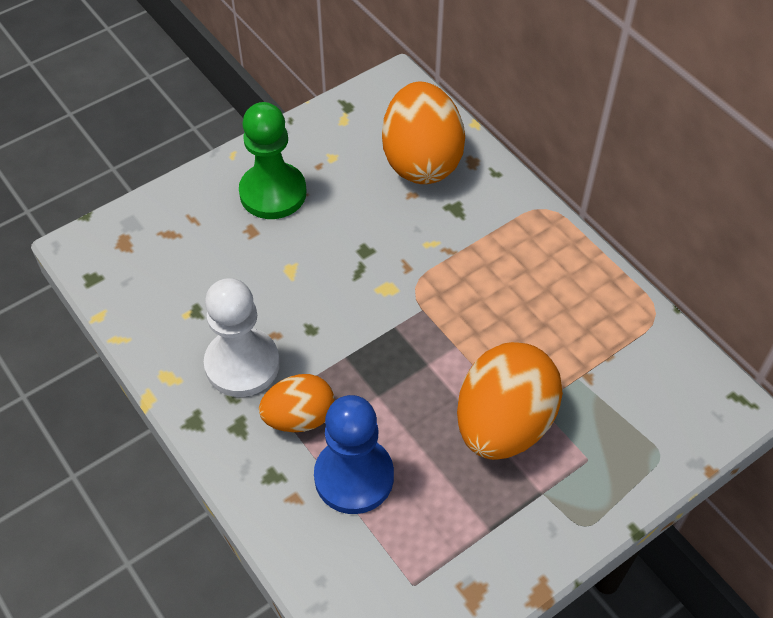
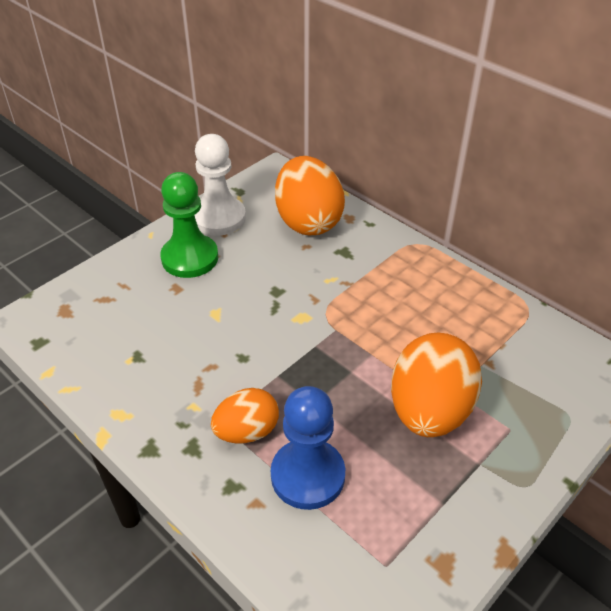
camera: 10 degrees left, 10 degrees down
(242, 364) = (186, 394): white pawn -> white pawn (219, 218)

